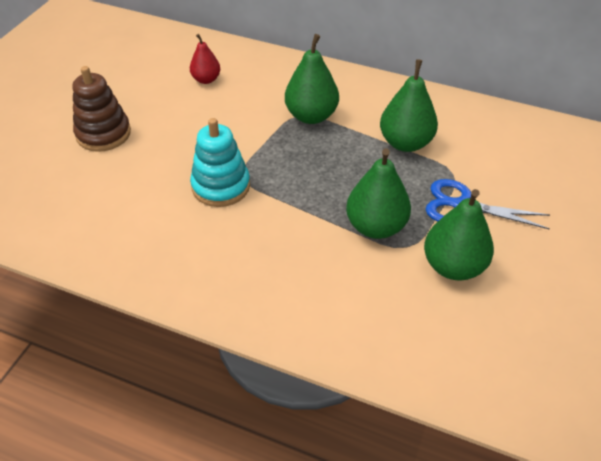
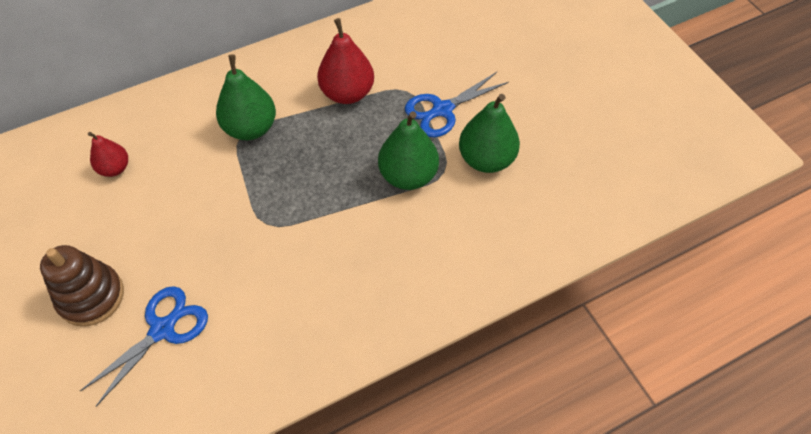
camera: 50 degrees left, 10 degrees up
(110, 182) = (163, 329): none -> blue scissors
(221, 186) = (260, 247): turquoise stacking toy -> none
(405, 143) = (347, 93): green pear -> red pear

